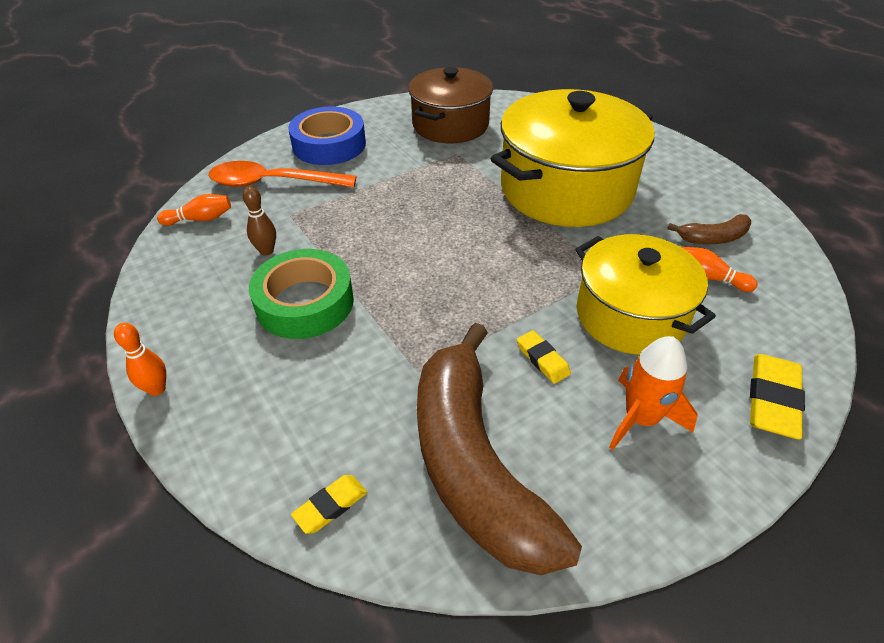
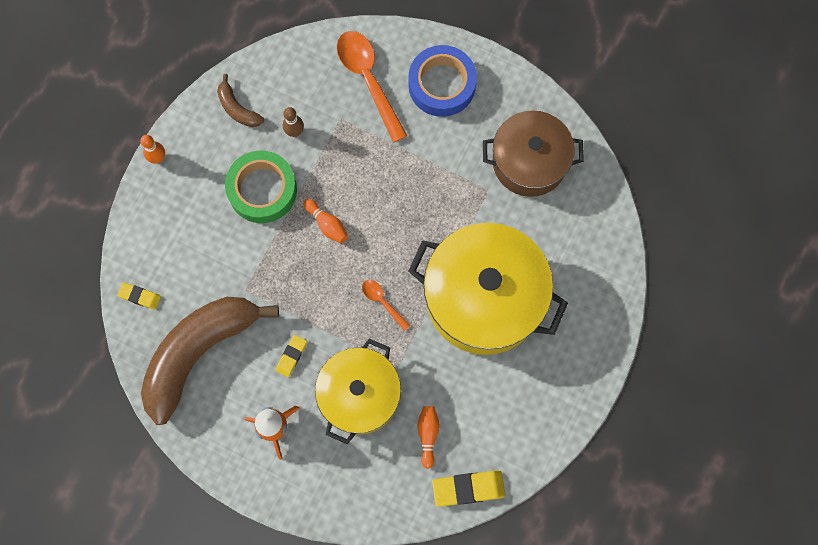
camera: 60 degrees right, 30 degrees up
(200, 219) = (301, 63): orange bowling pin -> orange bowling pin (327, 224)
(523, 256) = (382, 302): none -> orange spoon
(713, 238) = (478, 427): brown banana -> brown banana (237, 108)
(772, 400) = (329, 499): yellow eraser -> yellow eraser (468, 488)

